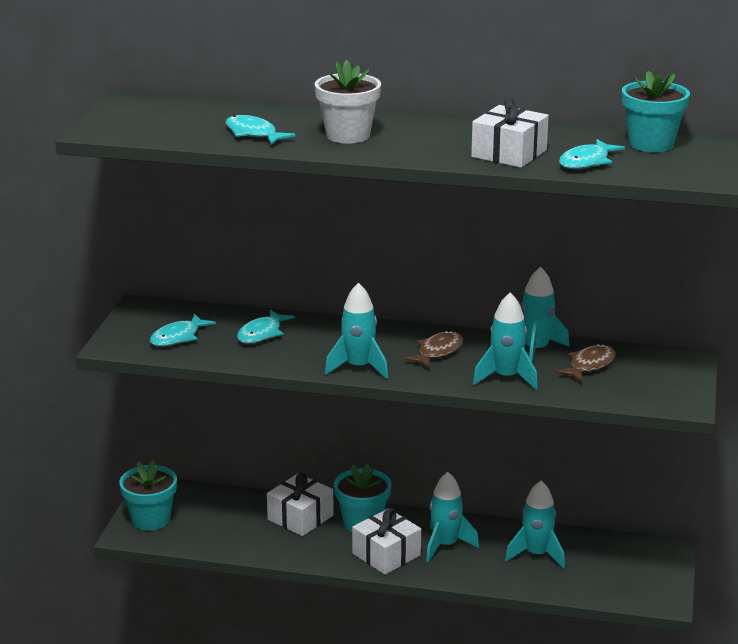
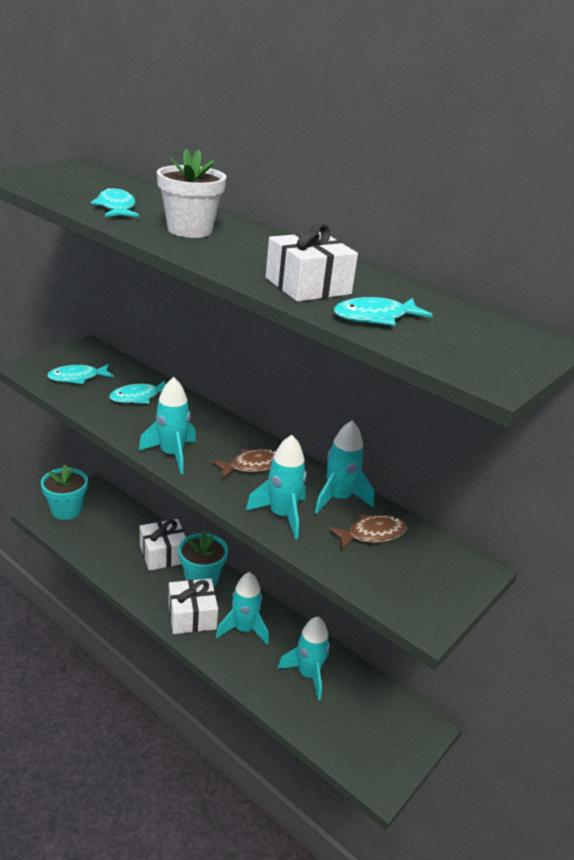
camera: 25 degrees right, 5 degrees up
(651, 144) = (475, 322): turquoise flower pot -> none

